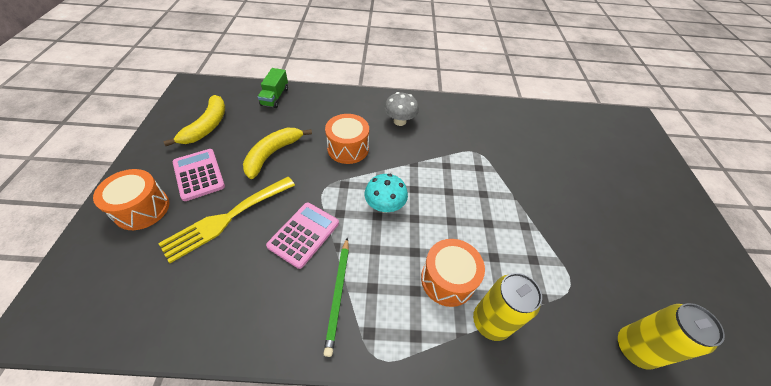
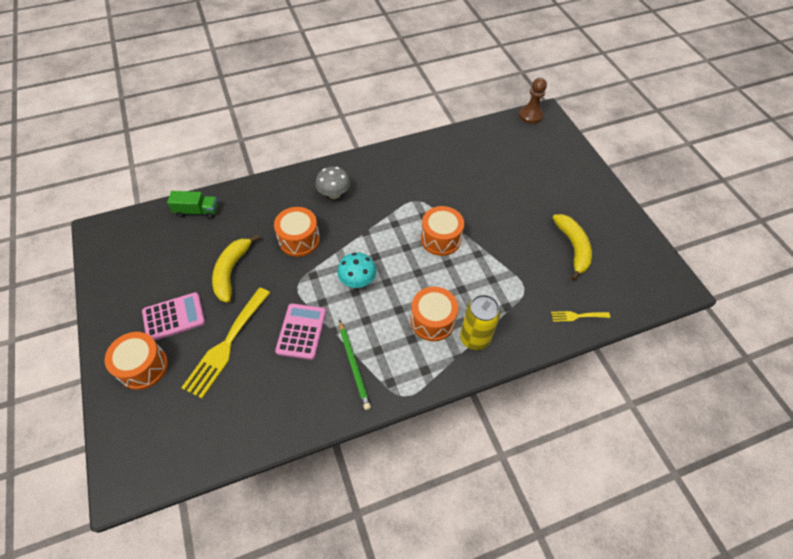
camera: 20 degrees left, 5 degrees up
(199, 174) = (174, 317): pink calculator -> pink calculator turned 120 degrees clockwise
(207, 126) = (148, 268): yellow banana -> yellow banana (573, 247)
(275, 97) = (197, 211): green truck -> green truck turned 75 degrees counterclockwise
(488, 196) = (440, 239): none -> orange drum
(621, 115) = (530, 115): none -> brown pawn
(634, 348) = (577, 316): yellow can -> yellow fork

